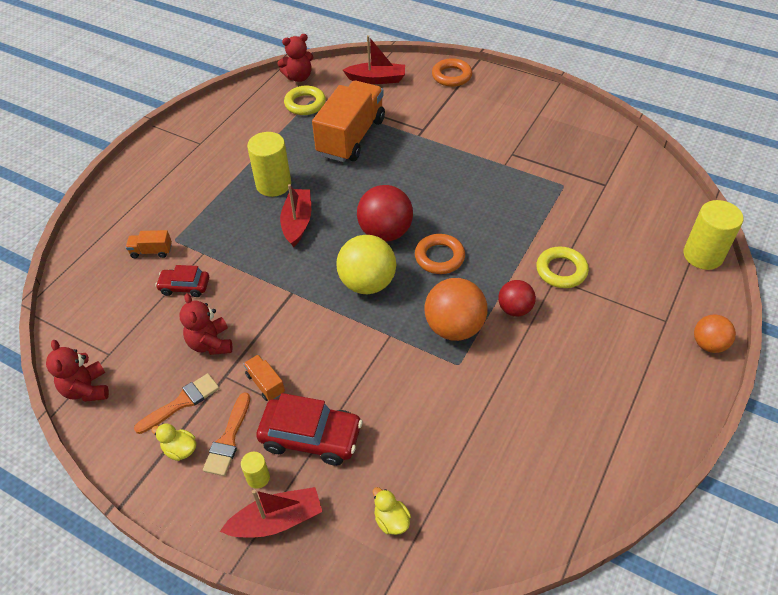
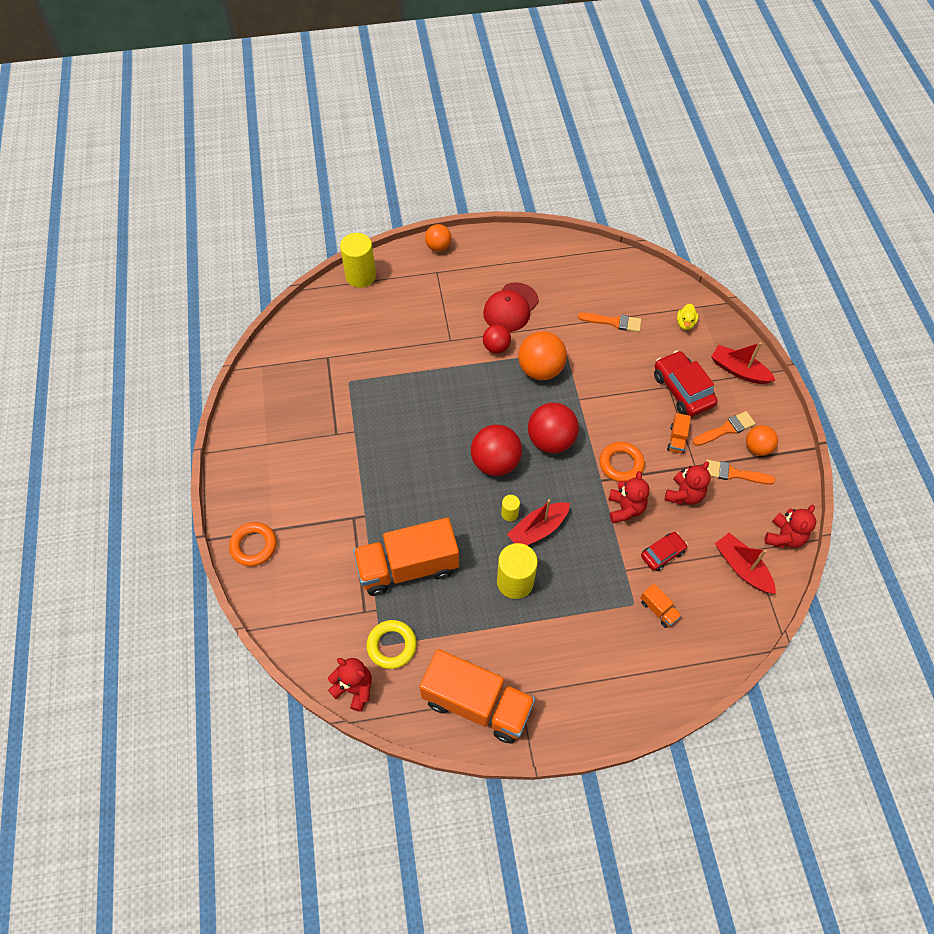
camera: 130 degrees left, 10 degrees up
(180, 449) = (757, 448): yellow duck -> orange ball
(185, 286) = (662, 554): red car -> red car turned 90 degrees counterclockwise
(220, 121) = (477, 704): none -> orange truck
(249, 290) = (625, 508): none -> red teddy bear
(258, 478) = (729, 396): yellow cylinder -> yellow cylinder (509, 513)
(367, 283) = (551, 440): yellow ball -> red ball
(376, 79) = (305, 609): red boat -> red boat (742, 567)
(439, 257) = (489, 414): orange ring -> orange ring (621, 464)
(459, 441) = (613, 322): none -> orange brush
(560, 355) = (510, 308): none -> red cap
(561, 270) = (440, 340): yellow ring -> none

